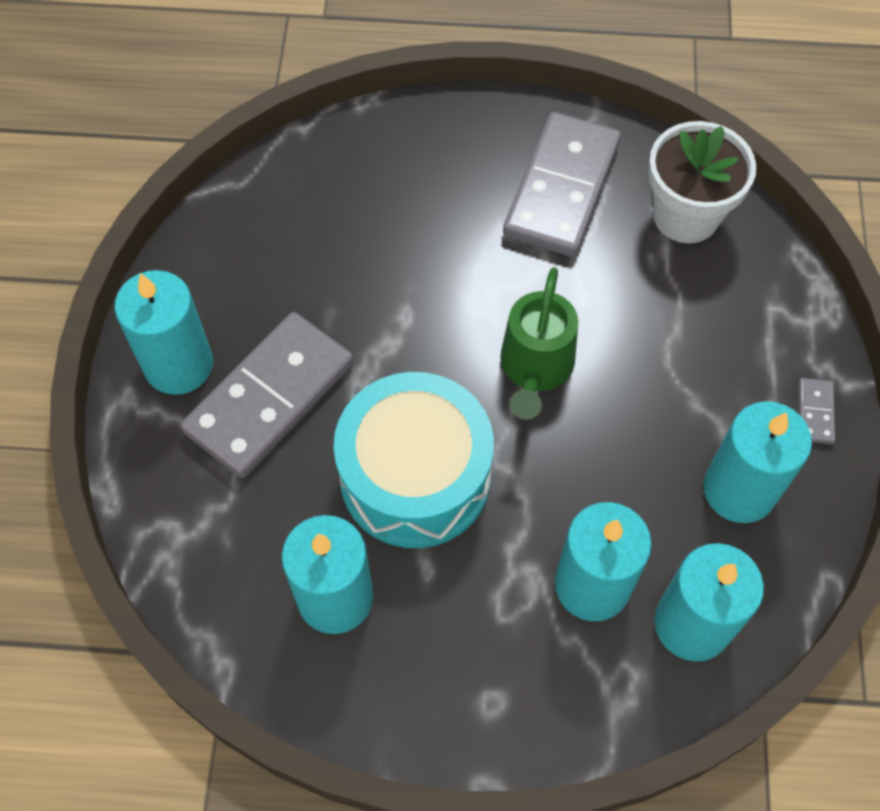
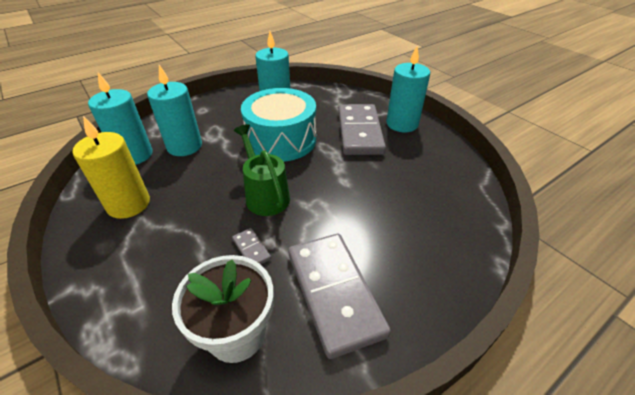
camera: 140 degrees right, 20 degrees down
(739, 490) = (128, 204): turquoise candle -> yellow candle
(815, 412) = (91, 260): grey domino -> grey domino (251, 249)

